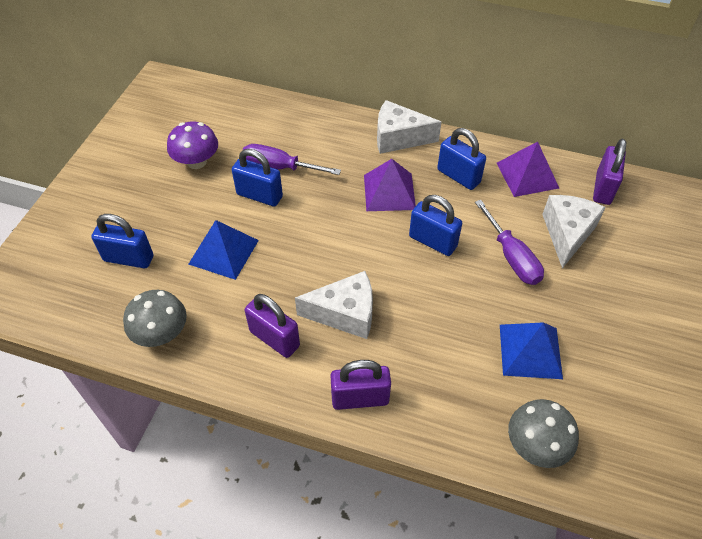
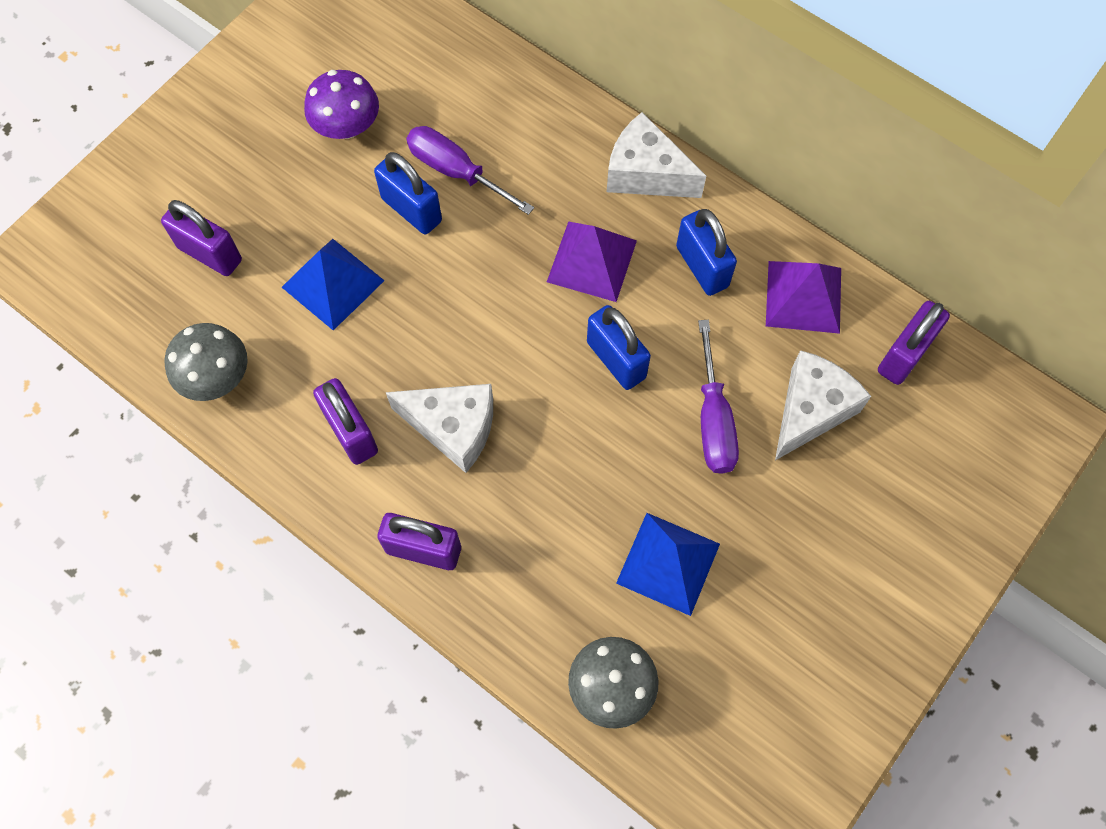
camera: 20 degrees right, 15 degrees up
(128, 258) = (210, 254): blue padlock -> purple padlock

